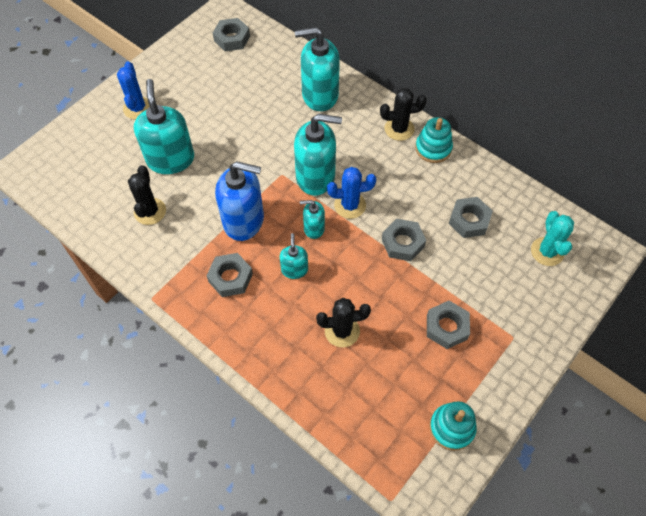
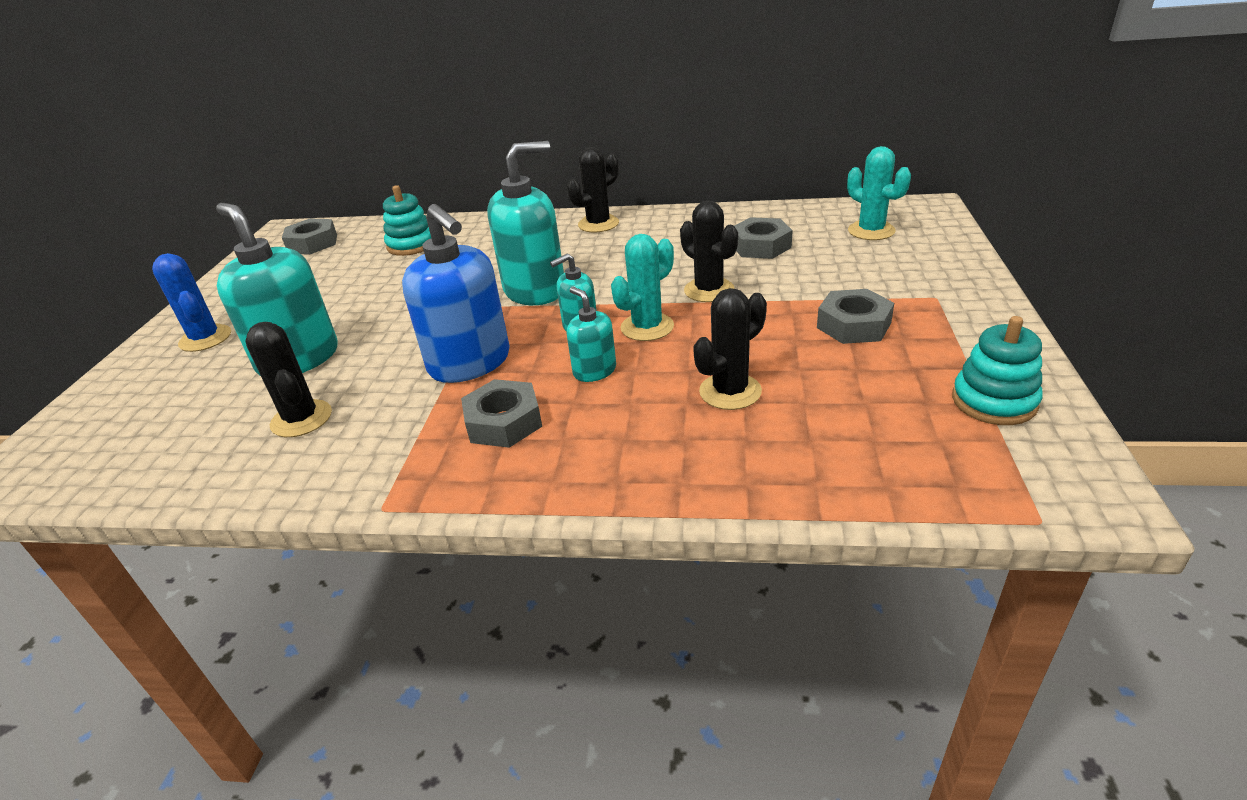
camera: 30 degrees left, 25 degrees down
(244, 220) = (470, 363): blue soap dispenser -> blue soap dispenser turned 75 degrees clockwise
(319, 95) = (473, 238): turquoise soap dispenser -> none
(345, 252) = (647, 327): none -> turquoise cactus
(350, 205) = (606, 292): blue cactus -> none
(403, 243) = (709, 290): grey nut -> black cactus
(433, 148) = (654, 221): turquoise stacking toy -> turquoise stacking toy (411, 245)

